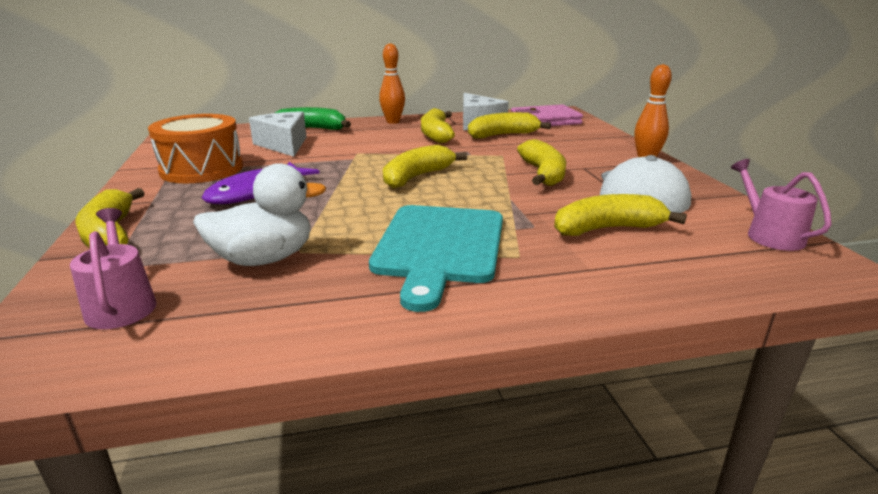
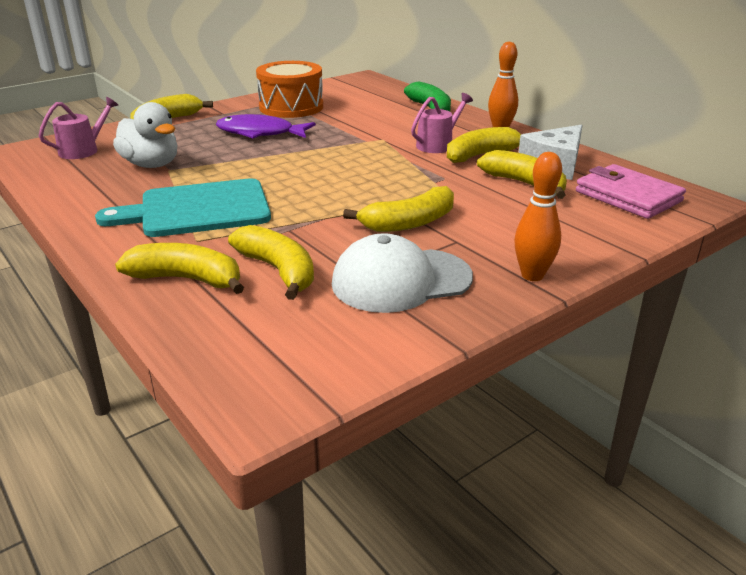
camera: 65 degrees right, 5 degrees up
(284, 145) = (374, 112): white cheese -> none
(417, 177) = (343, 173): yellow banana -> yellow banana (187, 279)
(770, 235) = (323, 365): pink watering can -> pink watering can (437, 145)

